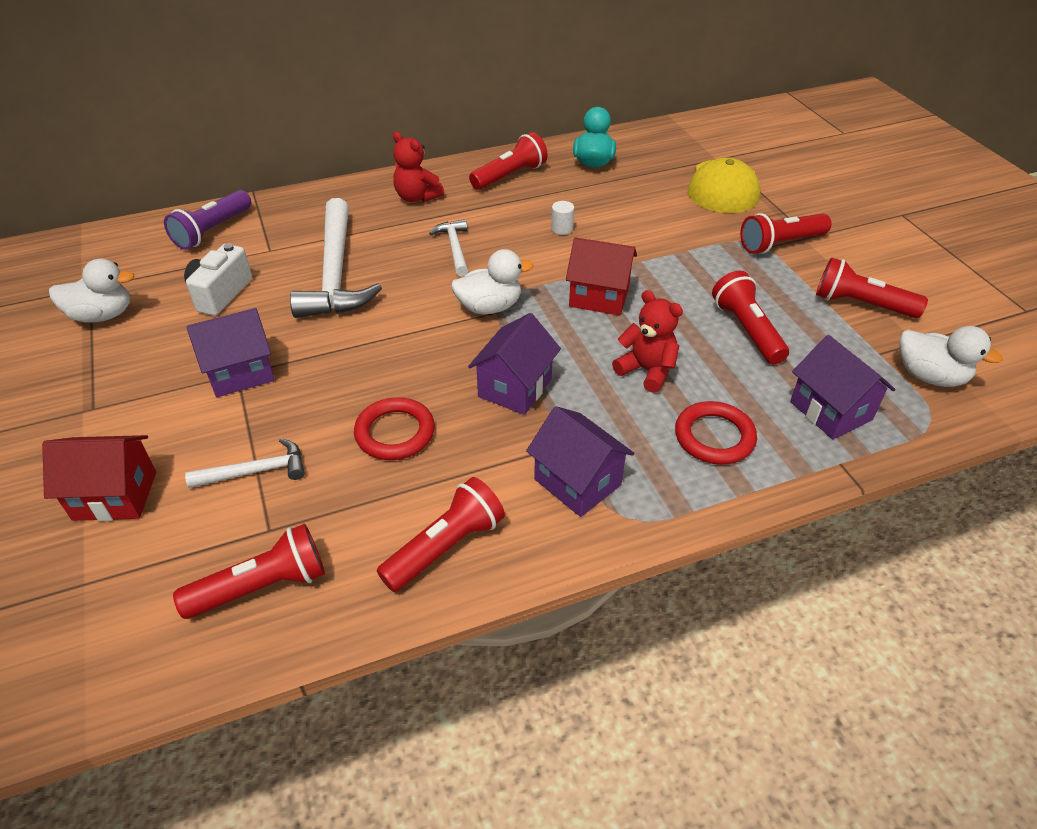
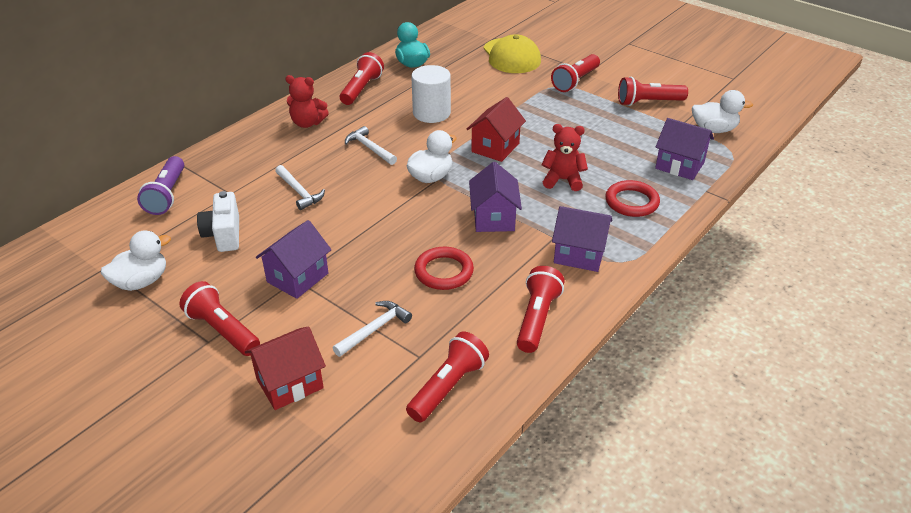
camera: 30 degrees left, 5 degrees down
(335, 273) = (299, 192): white hammer -> white hammer, size x0.49
(562, 228) = (431, 113): white cylinder -> white cylinder, size x2.25
(599, 297) = (495, 147): red house -> red house turned 45 degrees counterclockwise
(746, 330) = (599, 138): red flashlight -> red flashlight (222, 330)

